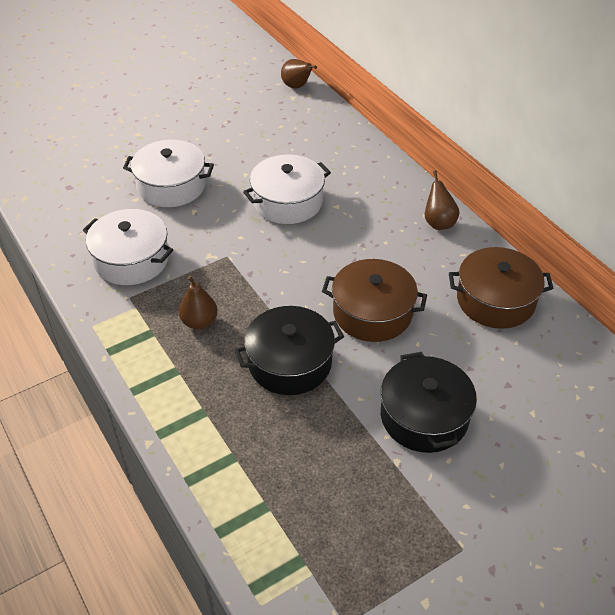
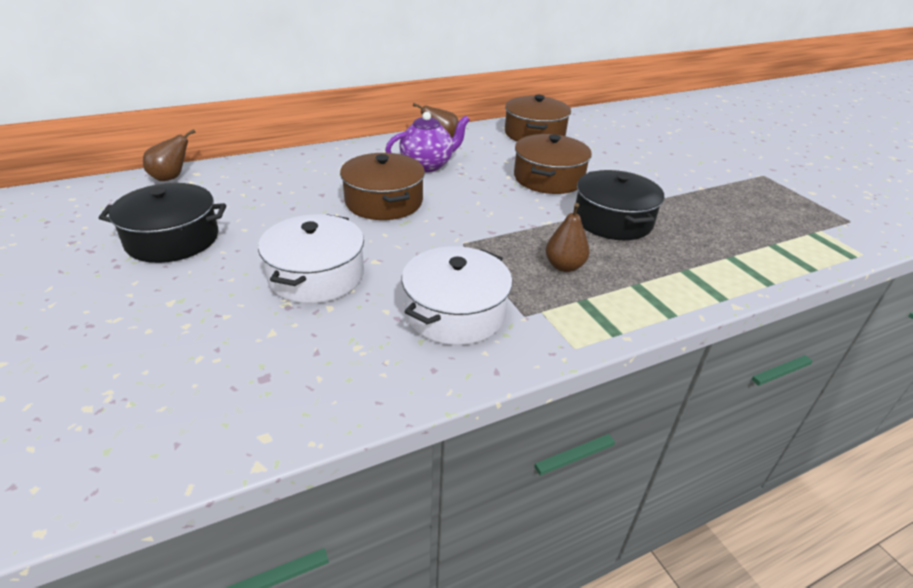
camera: 85 degrees left, 10 degrees down
(287, 202) = (384, 202): white pot -> brown pot
(371, 220) = (427, 165): none -> purple teapot
(424, 416) = (656, 173): black pot -> black pot (172, 239)

